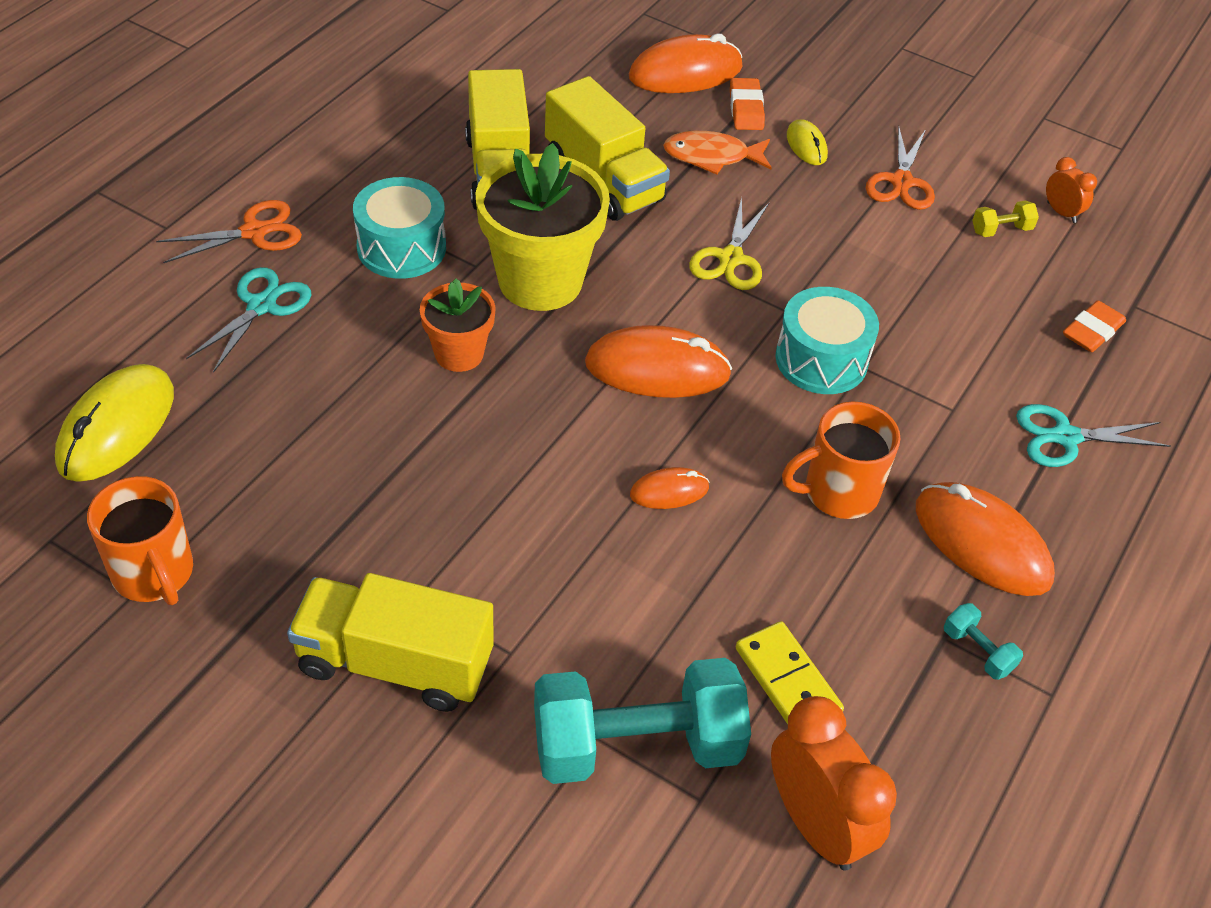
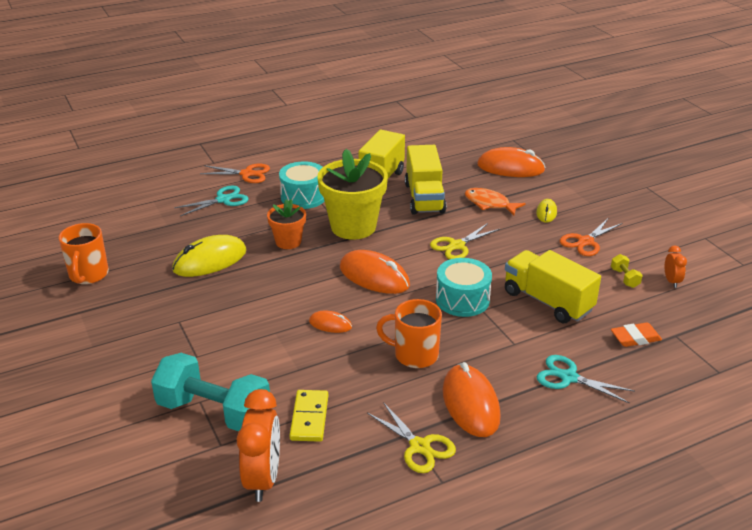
camera: 35 degrees right, 15 degrees down
(117, 427) = (125, 223): yellow mouse -> yellow mouse (210, 260)
(395, 663) = (146, 340): yellow truck -> yellow truck (547, 301)
(746, 109) = (528, 190): orange eraser -> none
(977, 651) = (420, 447): turquoise dumbbell -> yellow scissors
(1001, 230) = (624, 278): yellow dumbbell -> yellow dumbbell turned 60 degrees clockwise

